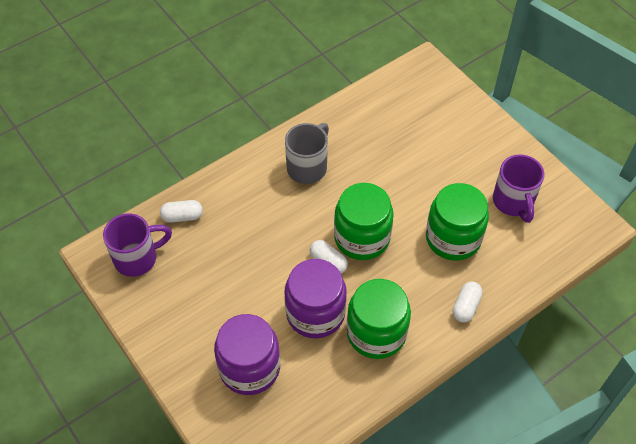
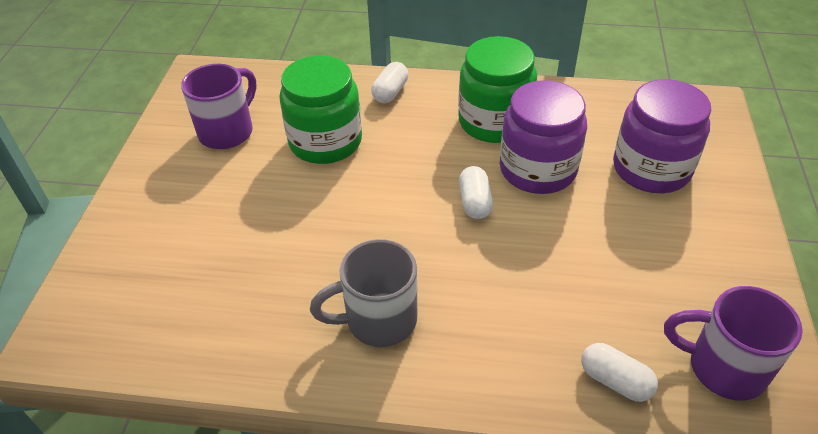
camera: 135 degrees left, 10 degrees down
(362, 237) = (412, 200): green jar -> none
(466, 306) = (390, 92): white capsule -> white capsule turned 45 degrees counterclockwise

